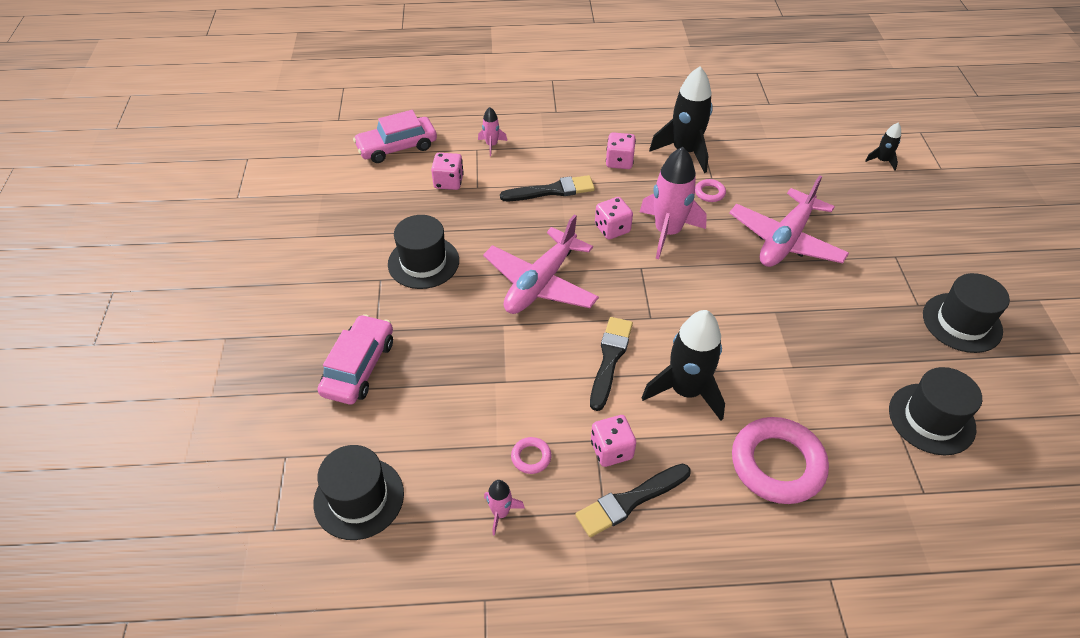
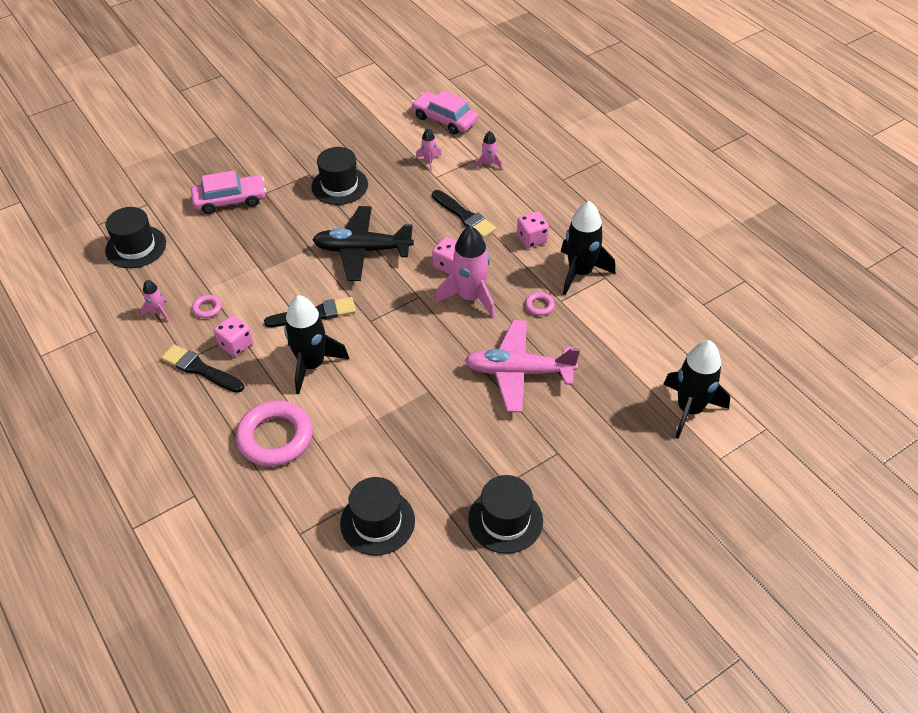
camera: 60 degrees right, 0 degrees up
(448, 182) = (429, 161): pink dice -> pink rocket
(541, 283) = (362, 250): pink plane -> black plane
(882, 161) = (689, 409): black rocket -> black rocket, size x2.10

